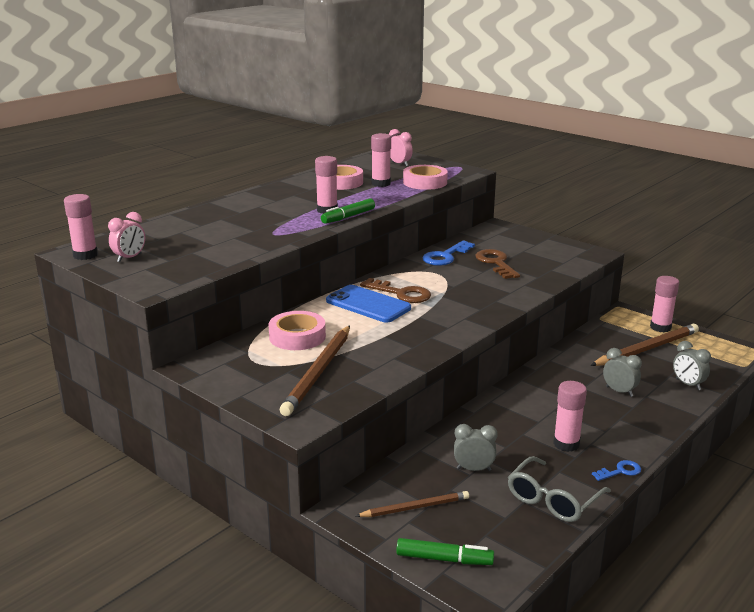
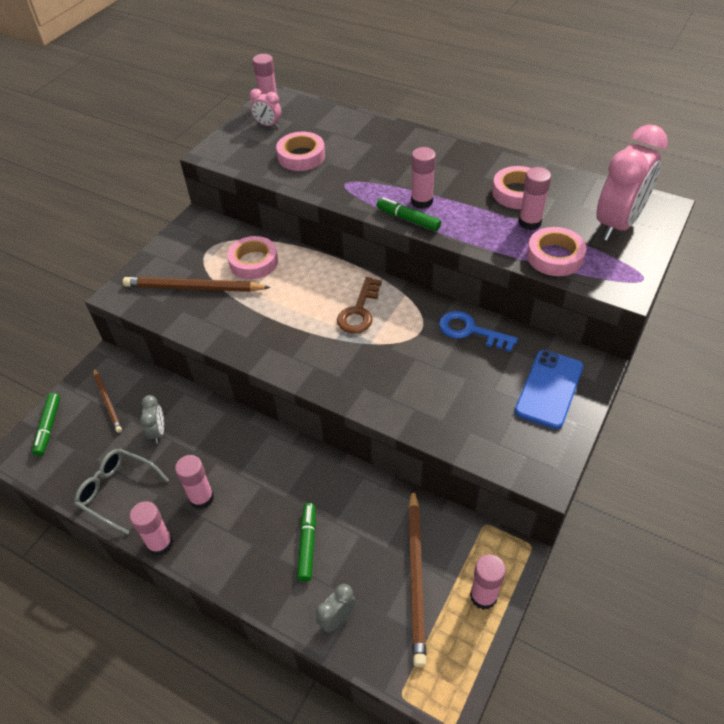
camera: 80 degrees right, 25 degrees up
(209, 247) = (301, 156): none -> pink tape
(368, 304) = (327, 292): blue phone -> blue phone (549, 389)
(399, 164) = (617, 224): pink clock -> pink clock, size x2.22
(496, 263) = (468, 377): brown key -> none
(619, 391) = (307, 544): grey clock -> green marker
(620, 471) = (160, 543): blue key -> pink glue stick
(646, 349) = (416, 576): brown pencil -> brown pencil turned 45 degrees clockwise

